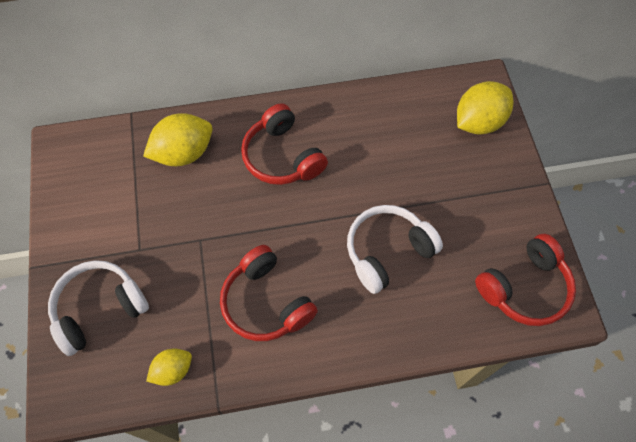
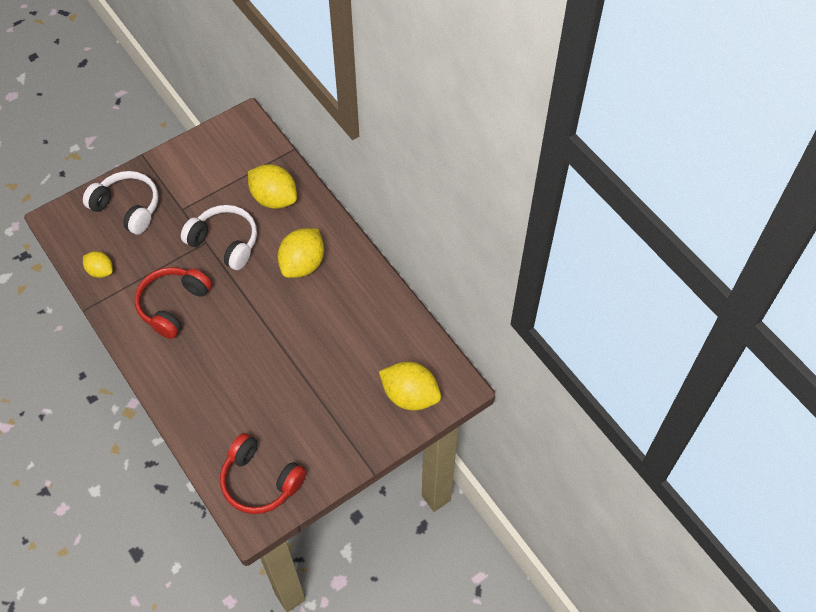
camera: 65 degrees right, 5 degrees down
(282, 156) = (303, 264): red headphones -> yellow lemon
(387, 251) = (250, 370): white headphones -> white headphones (225, 242)

